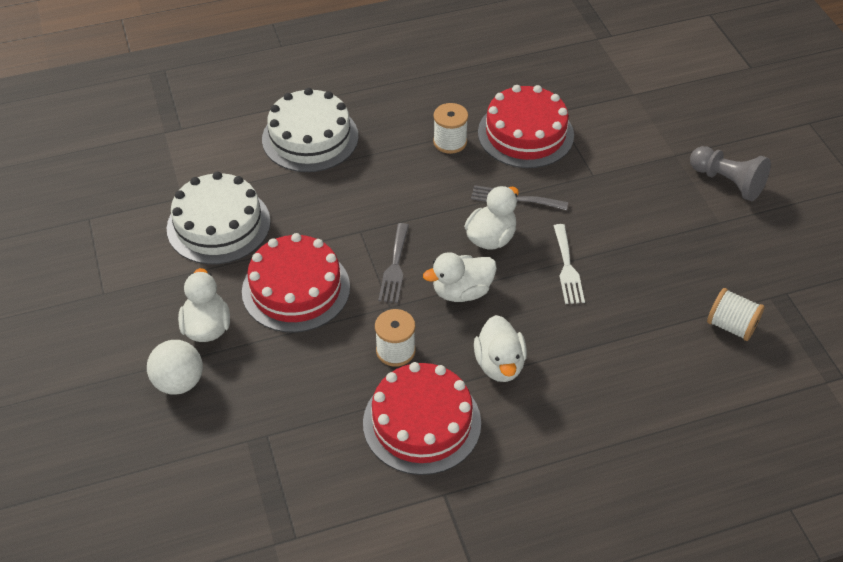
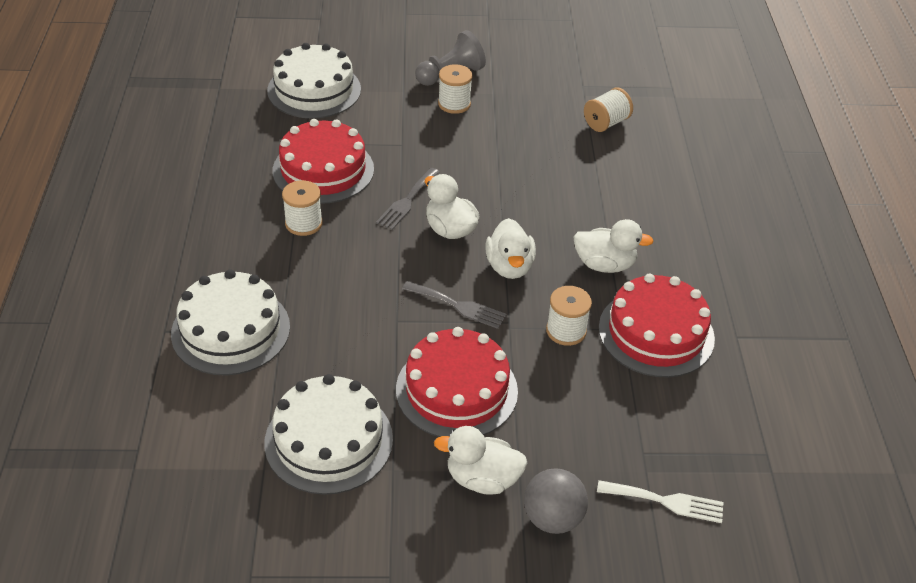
camera: 75 degrees left, 5 degrees down
(179, 382) = (552, 518): white ball -> grey ball
(567, 268) = (508, 192): white fork -> white fork (666, 501)
(635, 95) = (314, 90): none -> white cake
(680, 196) = (454, 104): none -> white spool

